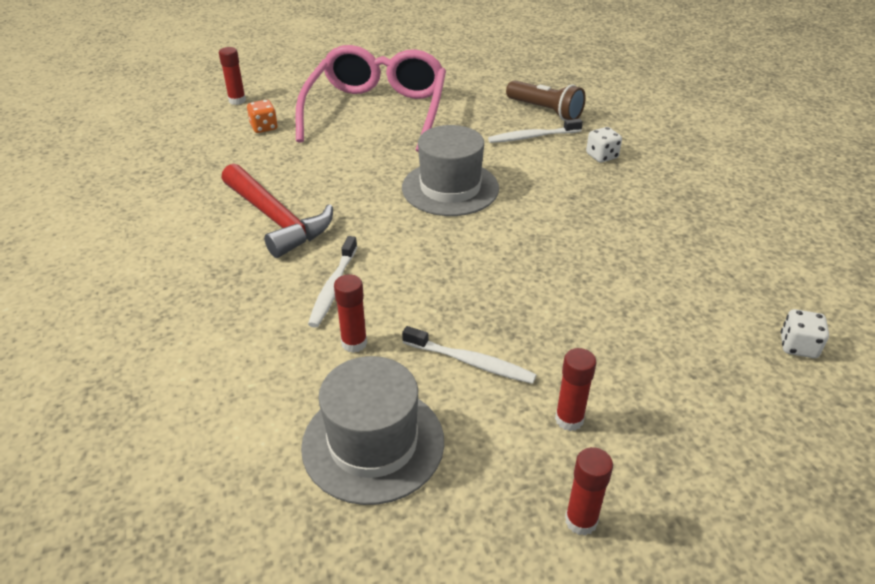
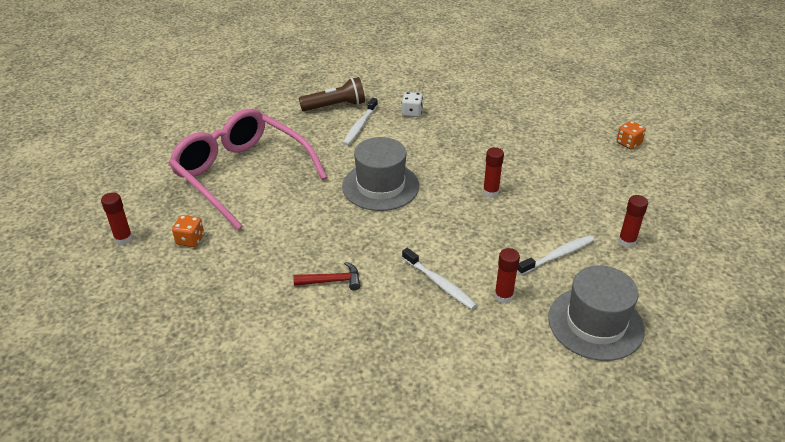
camera: 55 degrees left, 0 degrees up
(276, 219) = (332, 281): red hammer -> red hammer, size x0.51
(581, 521) = (694, 271): red glue stick -> red glue stick (490, 192)
(798, 346) = (628, 143): white dice -> orange dice

